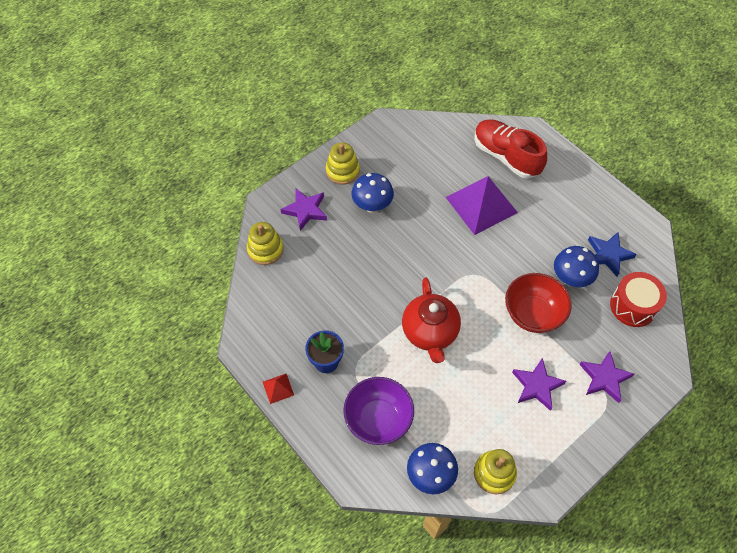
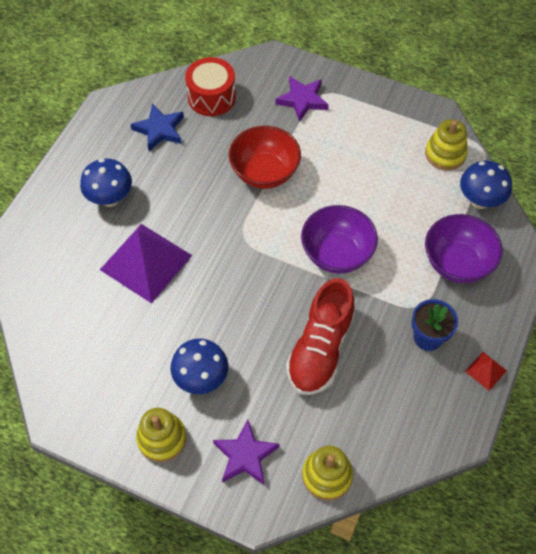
camera: 115 degrees left, 0 degrees up
(430, 332) = (337, 254): red teapot -> purple bowl
(506, 156) = (61, 260): red shoe -> red shoe (320, 349)
(537, 386) = (341, 147): purple star -> none
(570, 279) = (205, 153): blue mushroom -> blue mushroom (110, 198)

